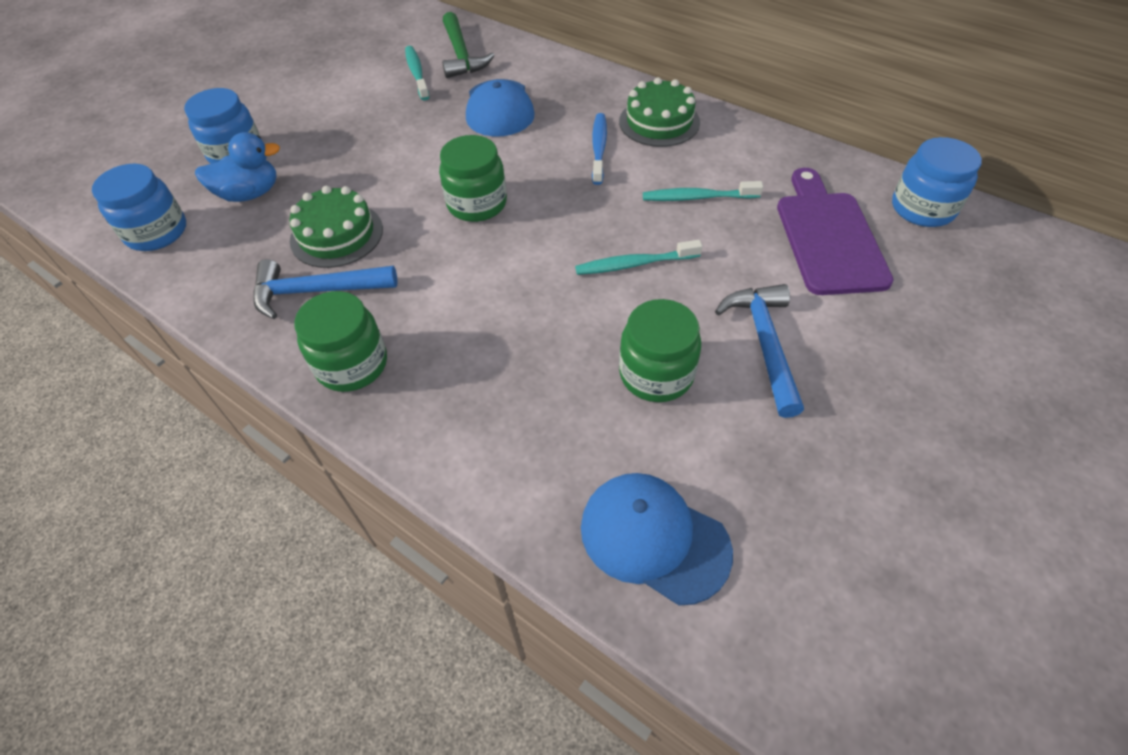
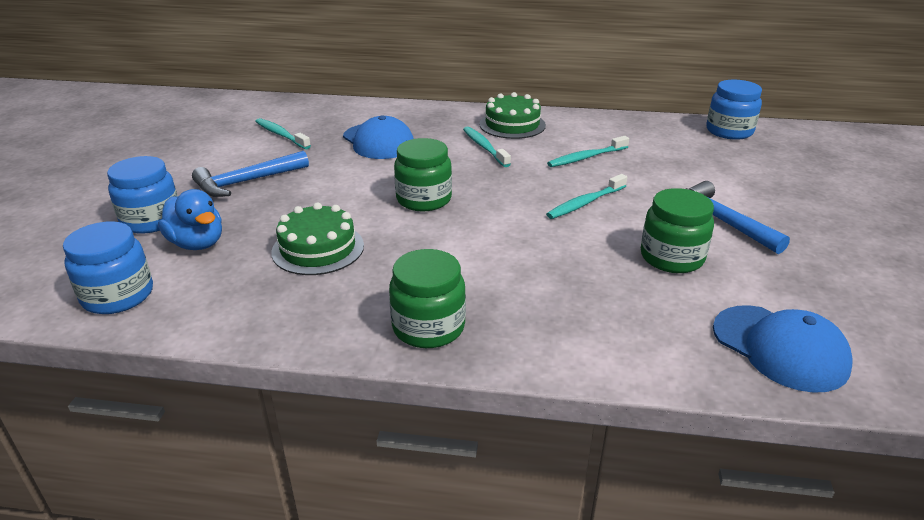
camera: 30 degrees left, 20 degrees down
(250, 194) = (197, 243): blue duck -> blue duck turned 90 degrees clockwise
(317, 291) = (340, 290): blue hammer -> blue hammer (247, 182)
(461, 55) = (309, 117): green hammer -> none
(599, 148) = (484, 147): blue toothbrush -> turquoise toothbrush
(654, 538) = (780, 348): blue cap -> blue cap turned 135 degrees counterclockwise
(828, 237) = (692, 157): purple cutting board -> none

